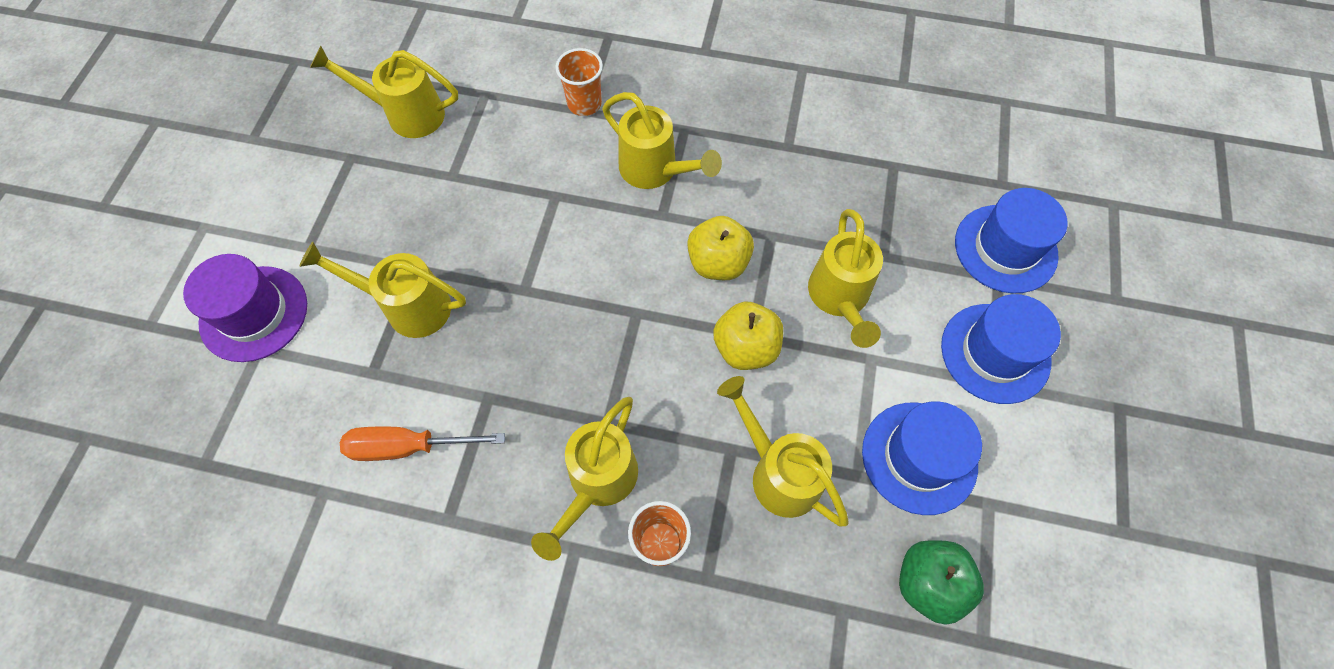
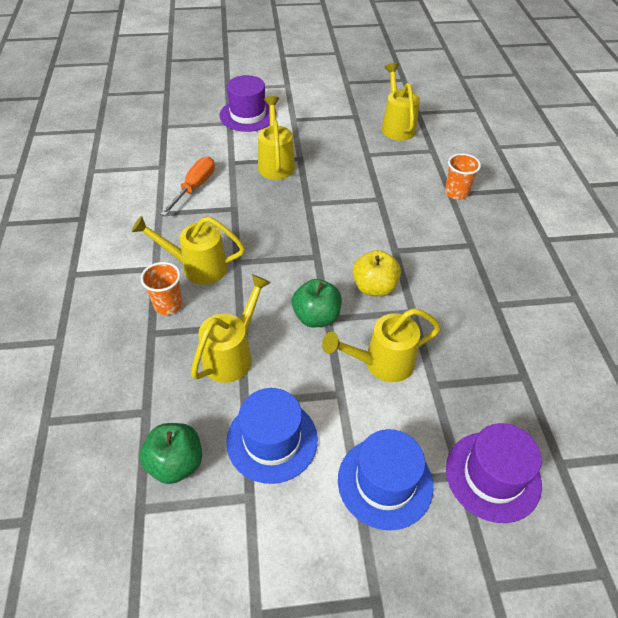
camera: 70 degrees right, 15 degrees down
(408, 447) = (194, 187): orange screwdriver -> orange screwdriver turned 45 degrees clockwise
(655, 171) = (427, 238): yellow watering can -> none
(746, 348) = (316, 317): yellow apple -> green apple
(1005, 248) = (493, 476): blue hat -> purple hat

